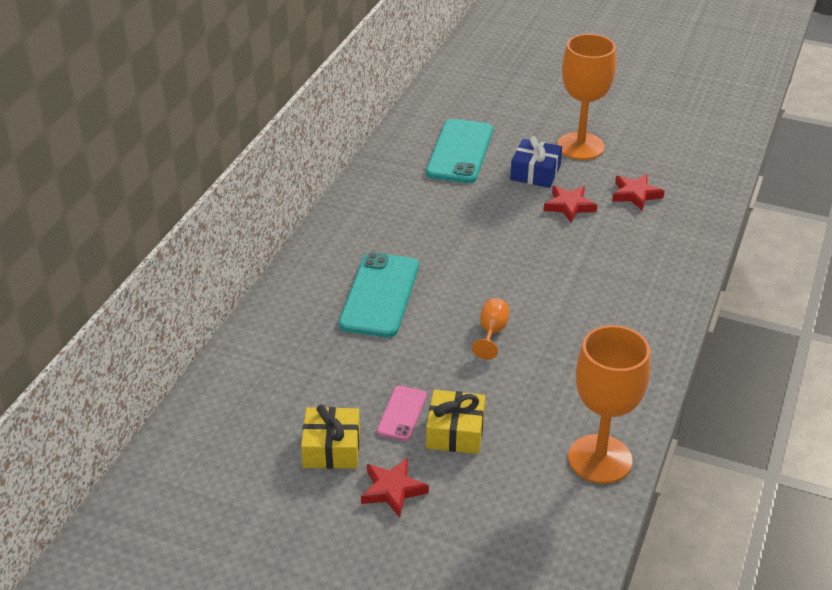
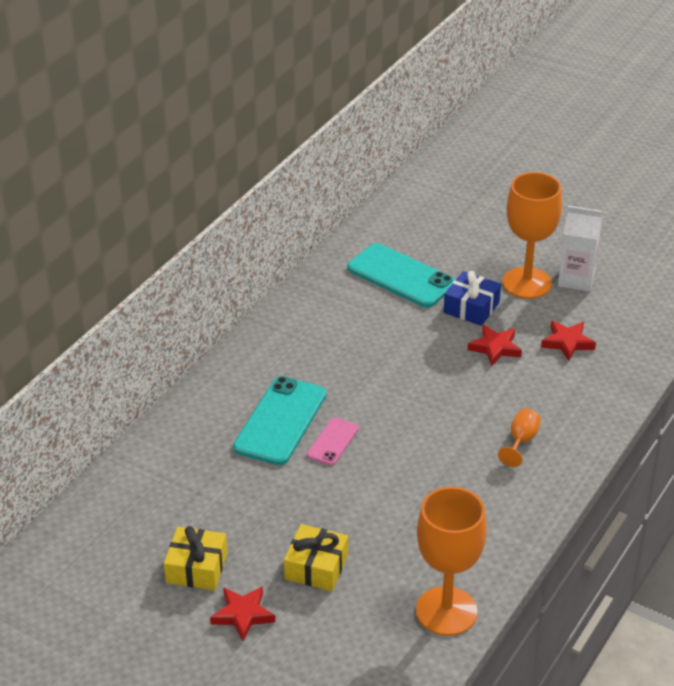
camera: 10 degrees right, 0 degrees up
(402, 413) = (271, 542): pink phone -> pink phone (333, 442)
(460, 151) = (401, 276): turquoise phone -> turquoise phone turned 75 degrees counterclockwise
(492, 332) = (379, 472): orange goblet -> orange goblet (521, 441)
(625, 139) = (576, 279): none -> white carton

